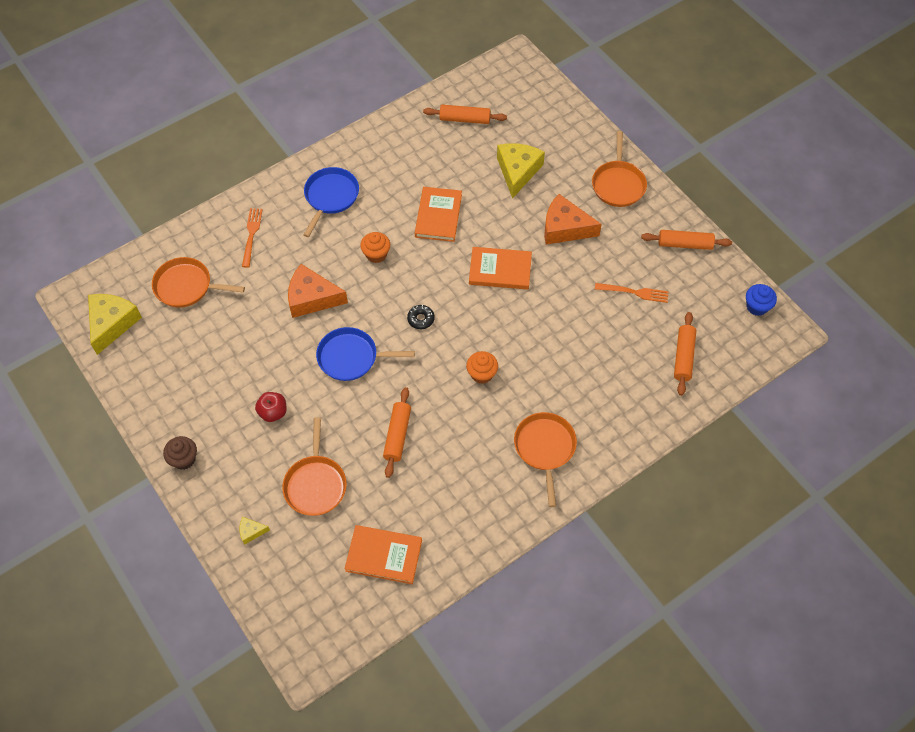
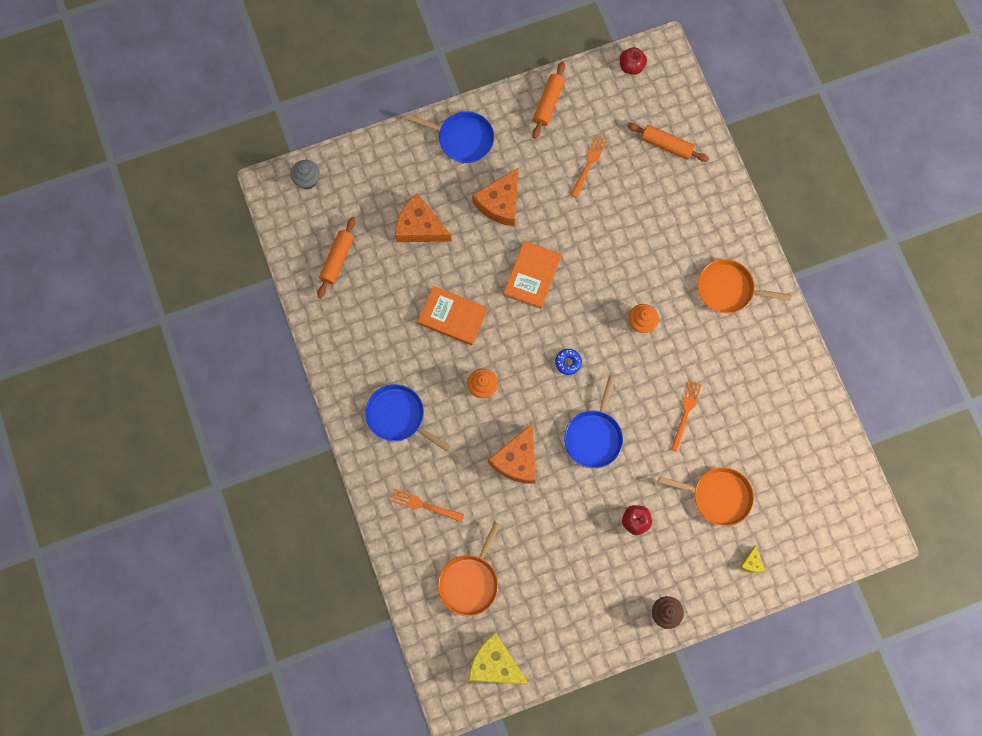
camera: 75 degrees left, 15 degrees up
(384, 555) = (798, 451): orange book -> none
(397, 435) = (686, 413): orange rolling pin -> orange fork
(421, 319) = (568, 362): black donut -> blue donut
(517, 171) = (420, 227): yellow cheese -> orange cheese
(532, 81) = (307, 180): none -> grey cupcake
(618, 184) = (463, 139): orange pan -> blue pan
(757, 307) = (631, 66): blue cupcake -> red apple

